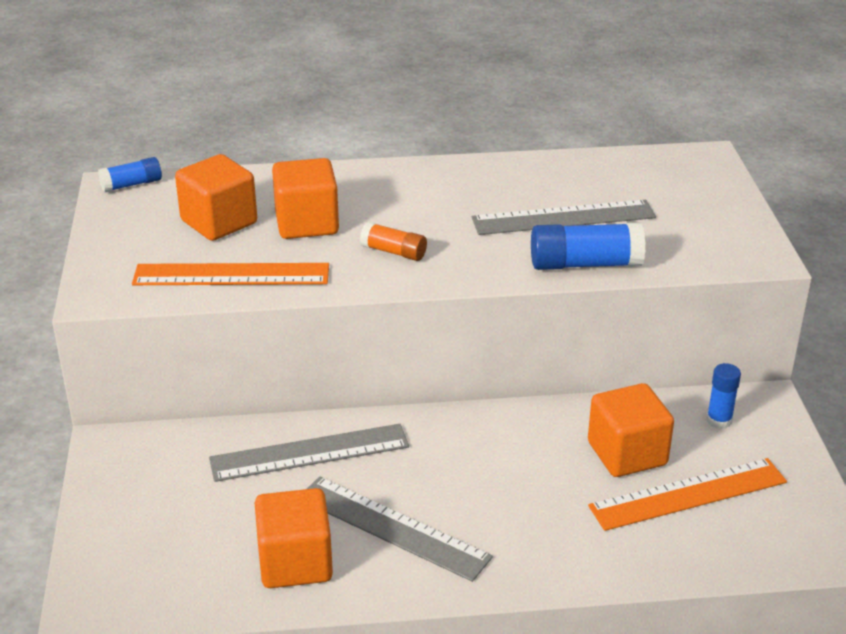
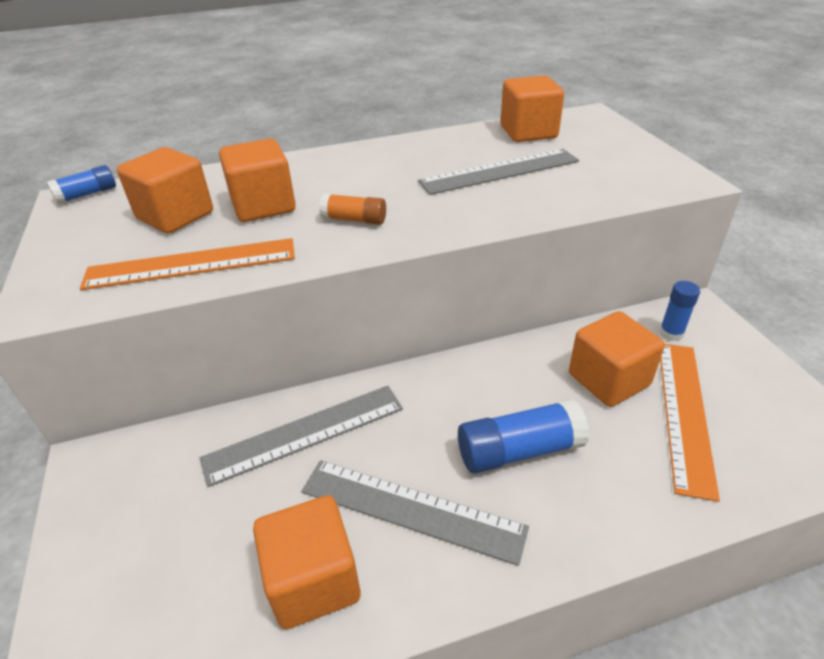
camera: 10 degrees left, 5 degrees up
(585, 264) = (539, 206): blue glue stick -> blue glue stick (519, 450)
(619, 172) = (528, 132): none -> orange cube
(688, 494) = (685, 413): orange ruler -> orange ruler turned 45 degrees counterclockwise

